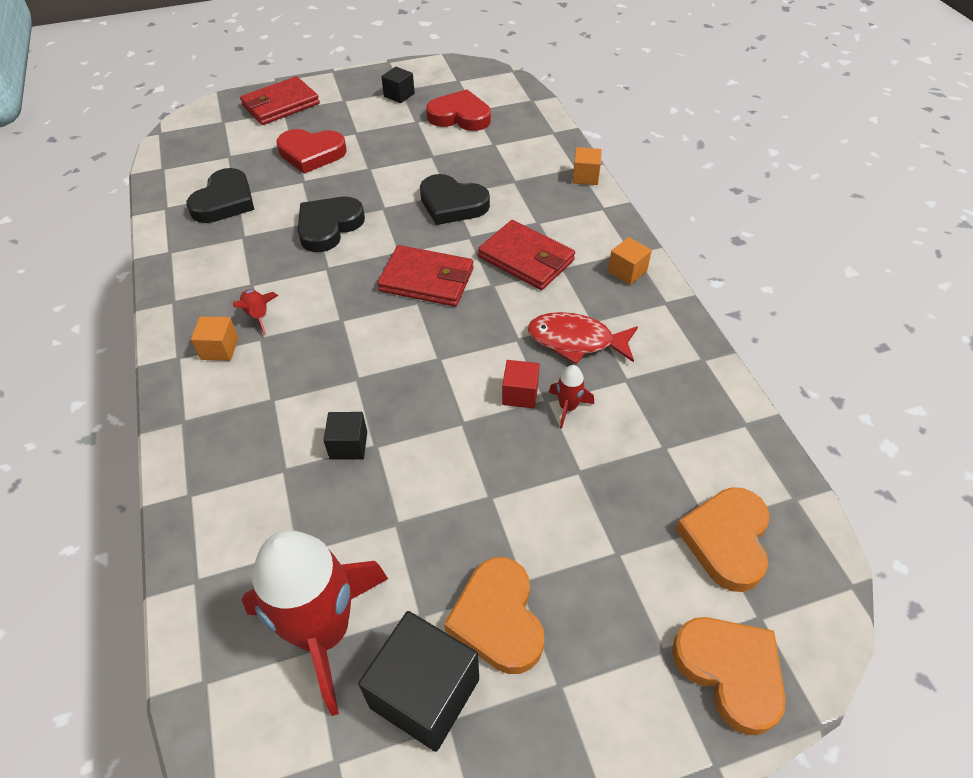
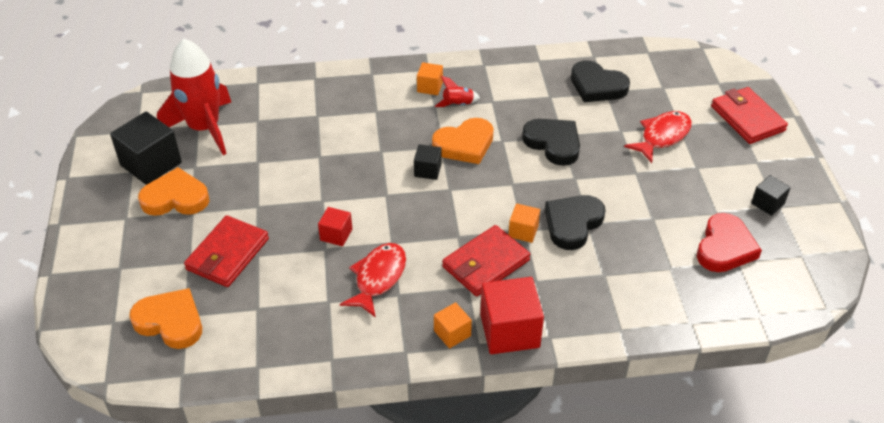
camera: 100 degrees right, 5 degrees down
(311, 153) = (662, 136): red heart -> red fish
(348, 445) = (324, 144): black cube -> black cube (427, 170)
(427, 280) = (473, 196): red wallet -> red wallet (227, 254)
(568, 407) = (314, 260): red rocket -> none
(585, 177) = (604, 333): orange cube -> orange cube (523, 231)
(607, 233) = (509, 331): none -> red cube
(730, 672) = (91, 296): orange heart -> orange heart (464, 144)

